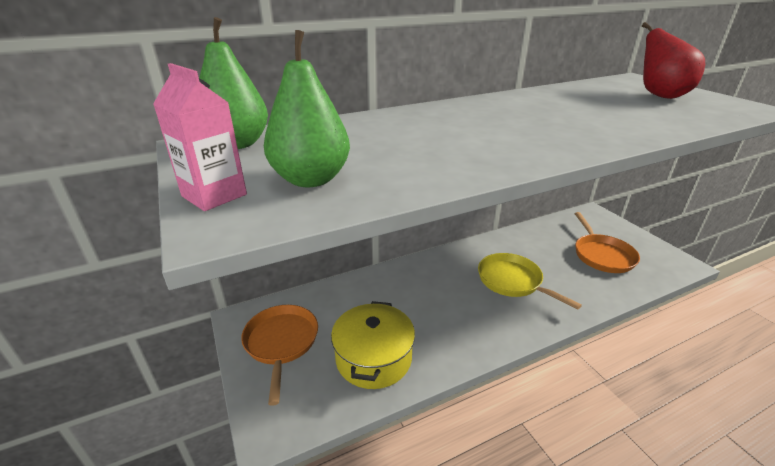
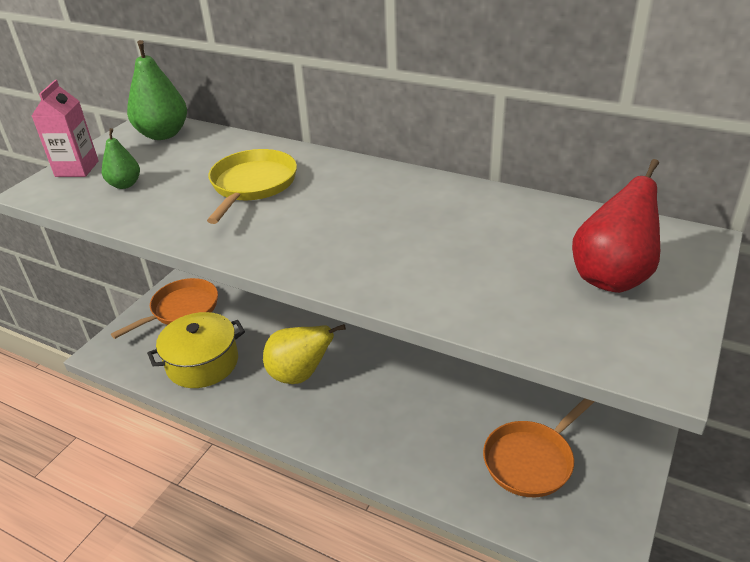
camera: 55 degrees right, 5 degrees up
(311, 179) = (125, 184): green pear -> green pear, size x0.57
(446, 309) = (300, 375): none -> yellow pear
(512, 281) = (390, 402): yellow pan -> yellow pan (252, 185)

